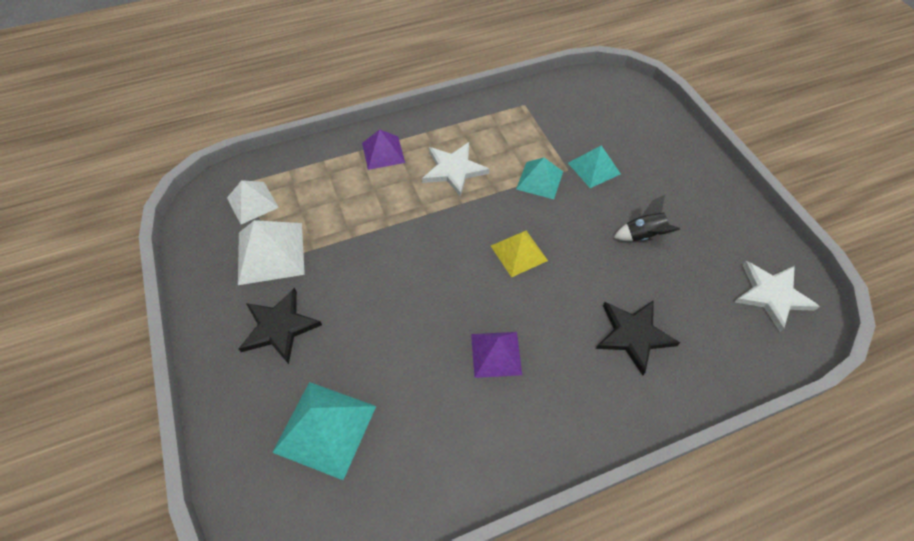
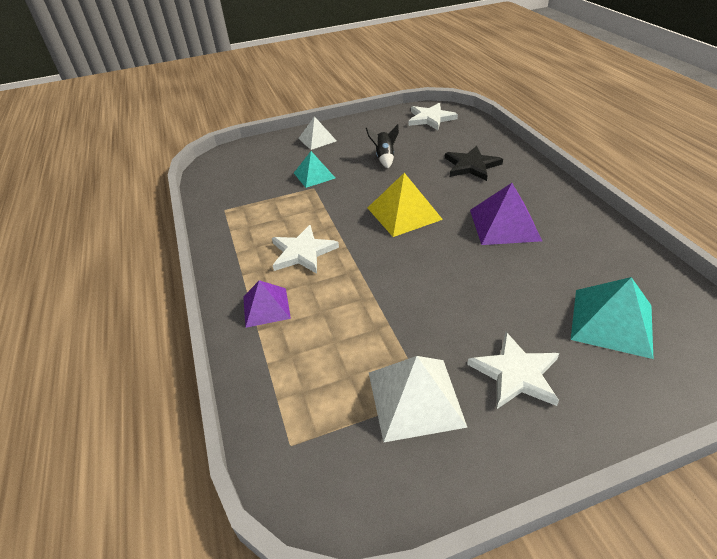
camera: 85 degrees left, 15 degrees down
(252, 202) = (331, 434): white pyramid -> white pyramid (317, 139)
(279, 327) = (515, 373): black star -> white star
(496, 354) = (504, 224): purple pyramid -> purple pyramid, size x1.52
(518, 253) = (404, 213): yellow pyramid -> yellow pyramid, size x1.52
(539, 180) = (323, 202): turquoise pyramid -> none

